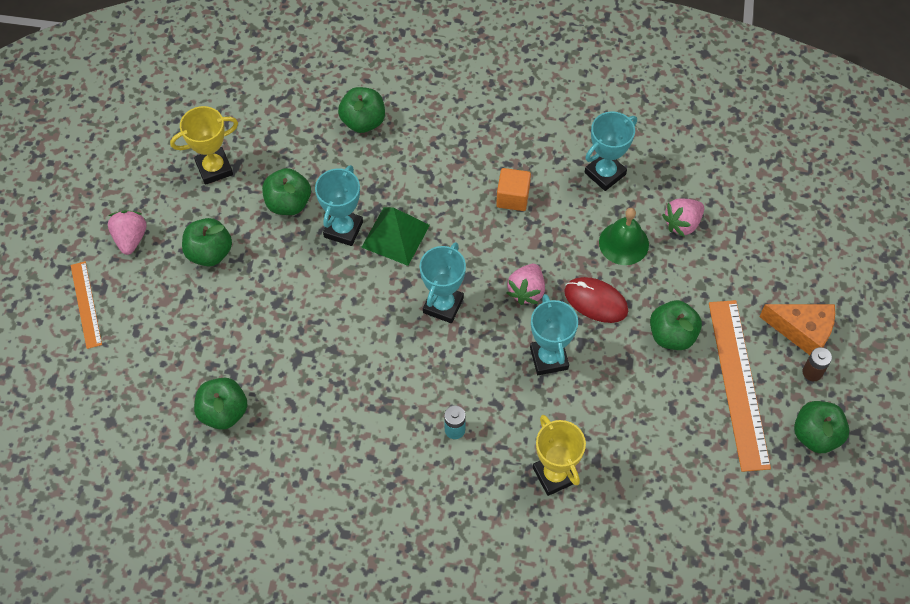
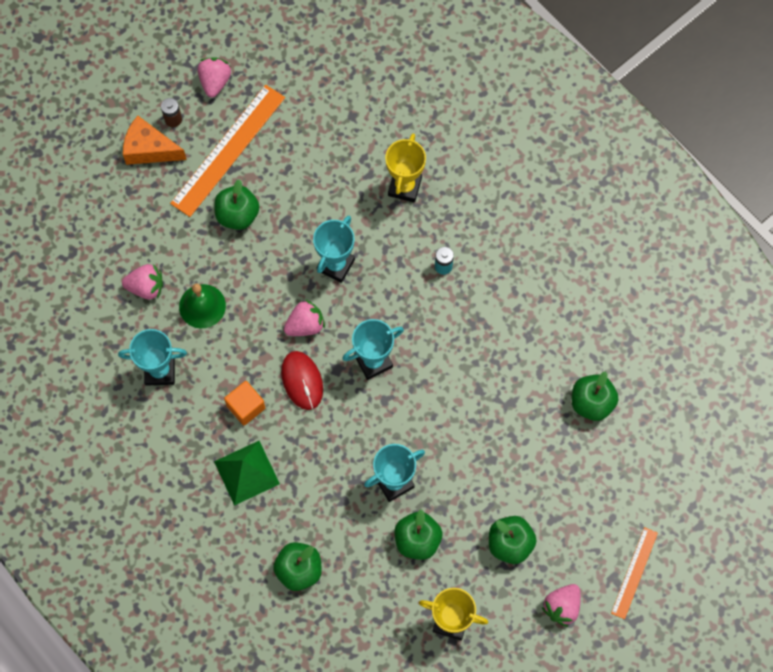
camera: 140 degrees left, 10 degrees up
(395, 236) = (360, 445): green pyramid -> green pyramid (246, 472)
(596, 301) = (264, 279): red mouse -> red mouse (302, 381)
(802, 331) = (149, 149): orange cheese -> orange cheese turned 45 degrees counterclockwise
(815, 435) = (215, 82): green apple -> pink strawberry

